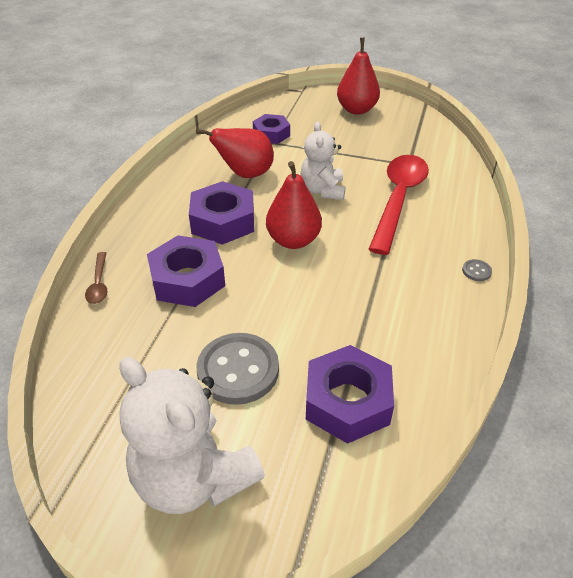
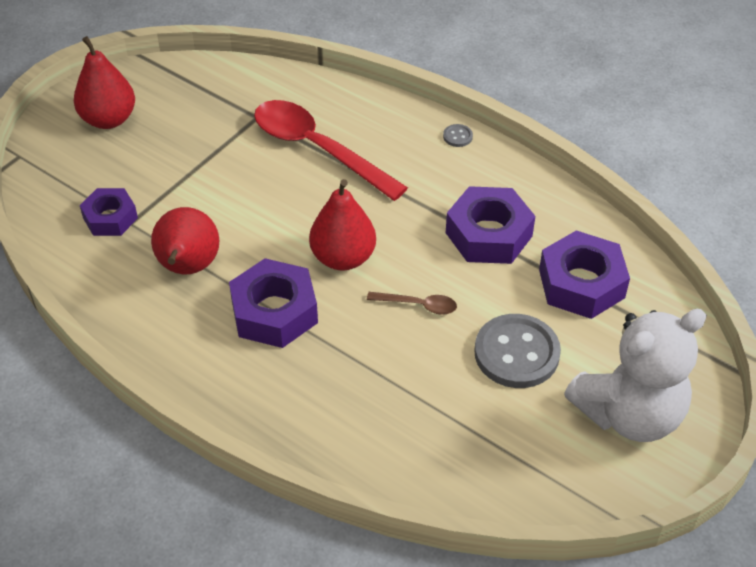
camera: 70 degrees left, 5 degrees up
(99, 284) = (333, 455): brown spoon -> brown spoon (418, 305)
(187, 279) = (365, 367): purple nut -> purple nut (488, 234)
(322, 190) = (264, 205): white teddy bear -> none

